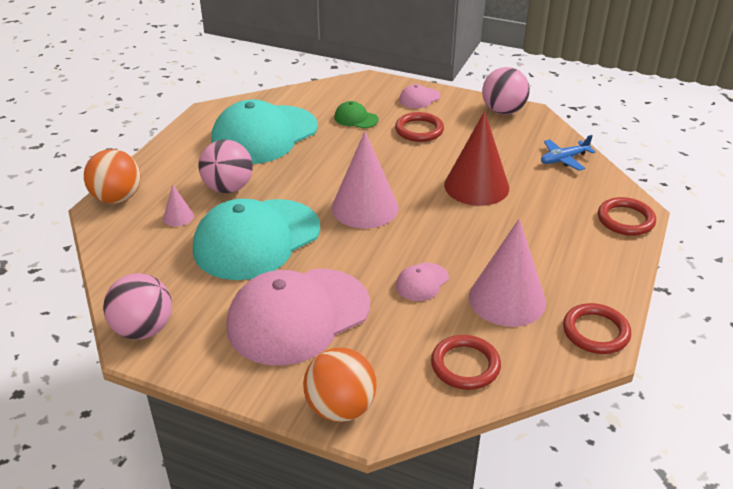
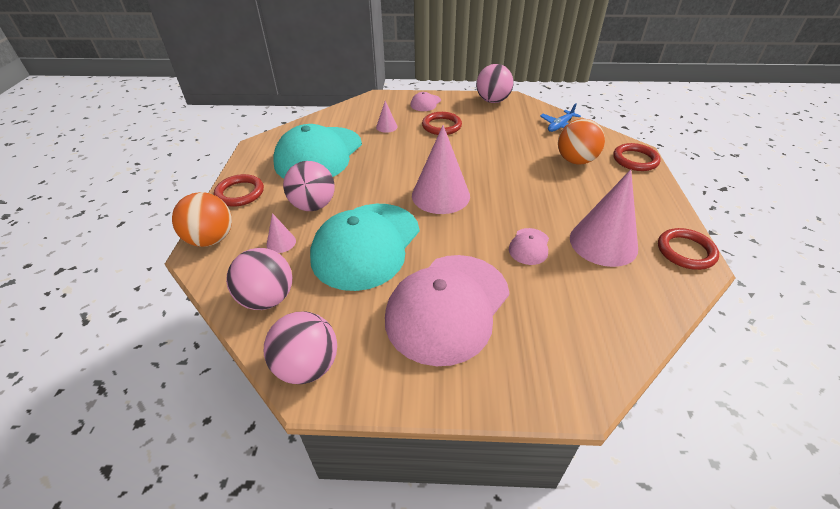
camera: 20 degrees left, 5 degrees up
(139, 264) = (267, 299): none -> pink ball
(340, 408) = (544, 388): orange ball -> orange ball (575, 160)
(356, 118) = (386, 127): green cap -> pink cone
(465, 365) = (616, 310): red ring -> red ring (240, 193)
(476, 186) = (514, 159): red cone -> none

